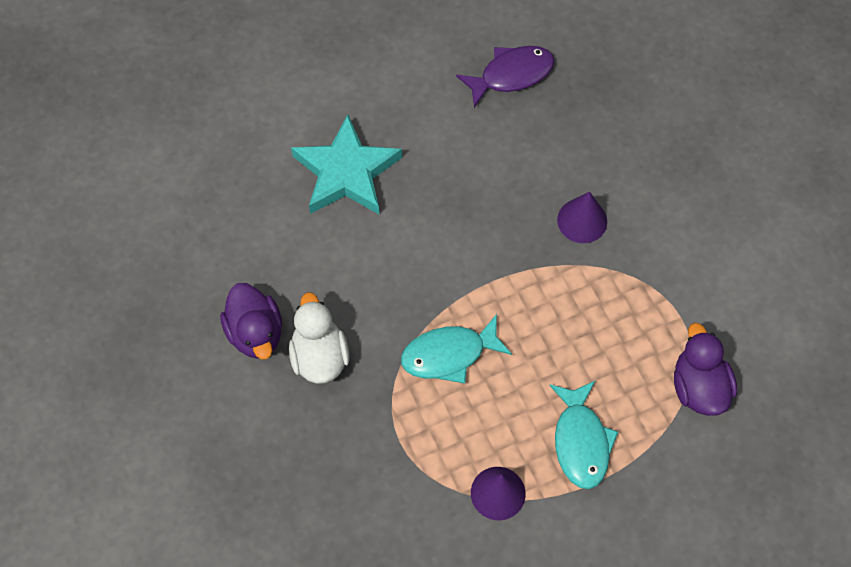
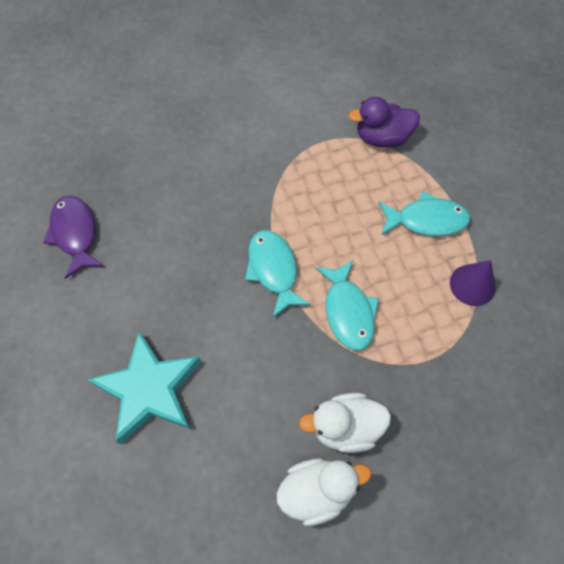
camera: 85 degrees left, 0 degrees up
(256, 333) = (317, 491): purple duck -> white duck
(491, 273) = (273, 270): none -> turquoise fish
(582, 220) = (231, 196): purple cone -> none

